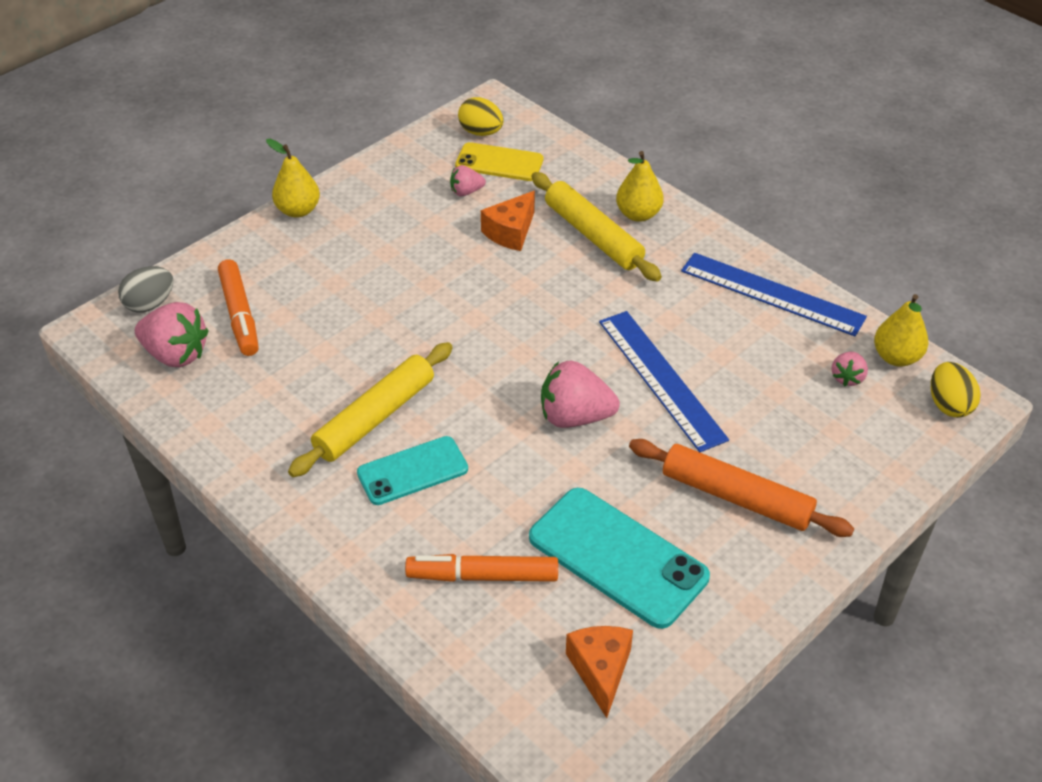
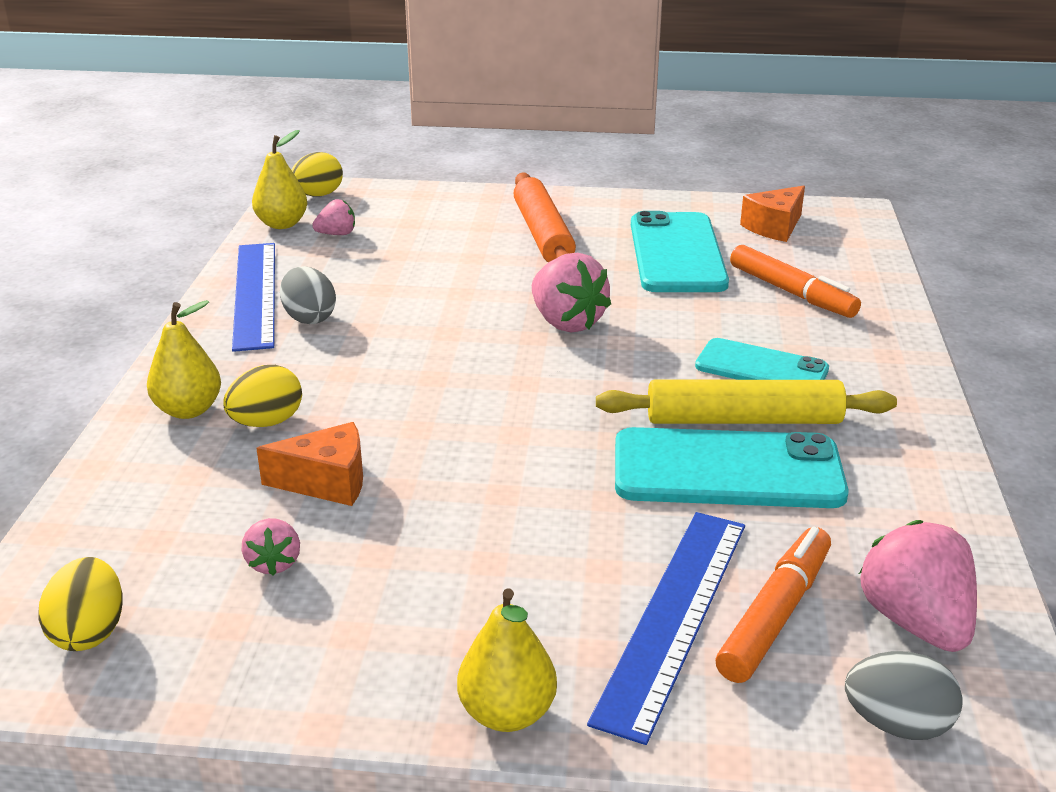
camera: 130 degrees left, 15 degrees down
(344, 375) = (727, 470): none -> turquoise phone
(466, 192) = (274, 563): pink strawberry -> pink strawberry turned 45 degrees clockwise
(499, 163) = (167, 569): yellow phone -> none
(593, 235) = (267, 422): yellow rolling pin -> yellow egg
(661, 379) = (455, 303): blue ruler -> blue ruler (673, 616)
(709, 302) = (309, 318): none -> grey egg

